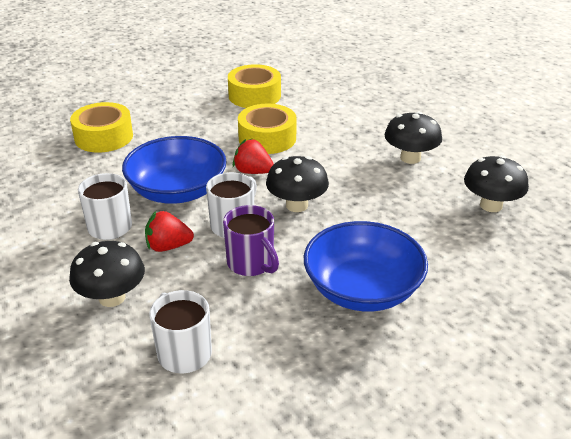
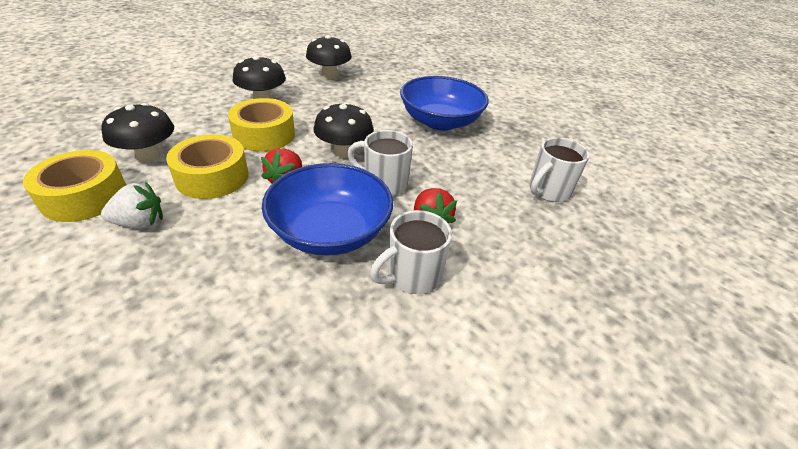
camera: 105 degrees left, 5 degrees up
(104, 137) = (173, 350): yellow tape -> yellow tape (264, 135)
(112, 297) = (518, 244): black mushroom -> black mushroom (148, 155)
(218, 116) = (140, 223): none -> white strawberry
(251, 263) = (434, 169): purple mug -> none

